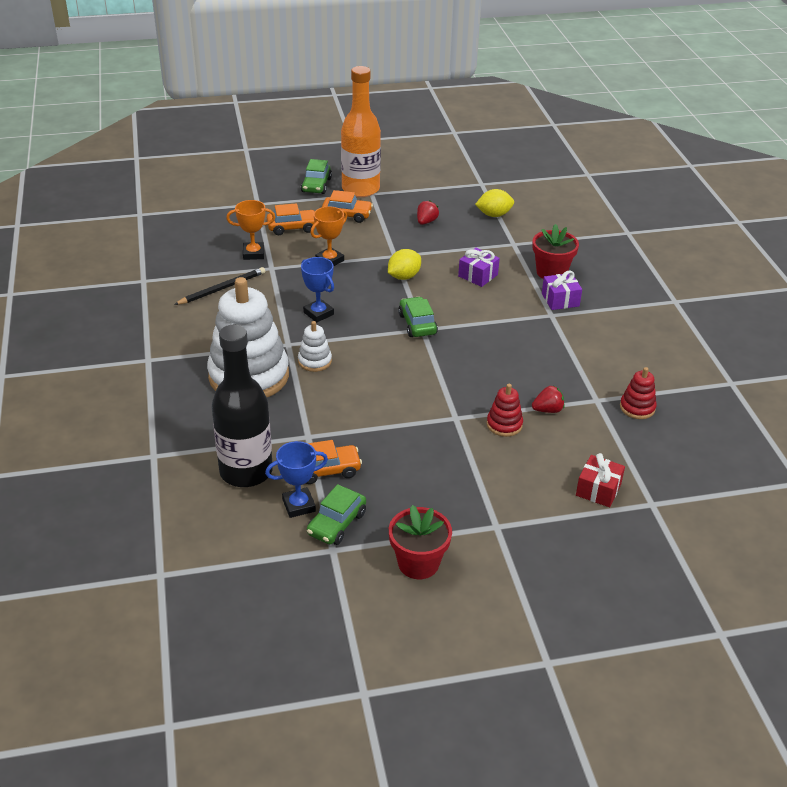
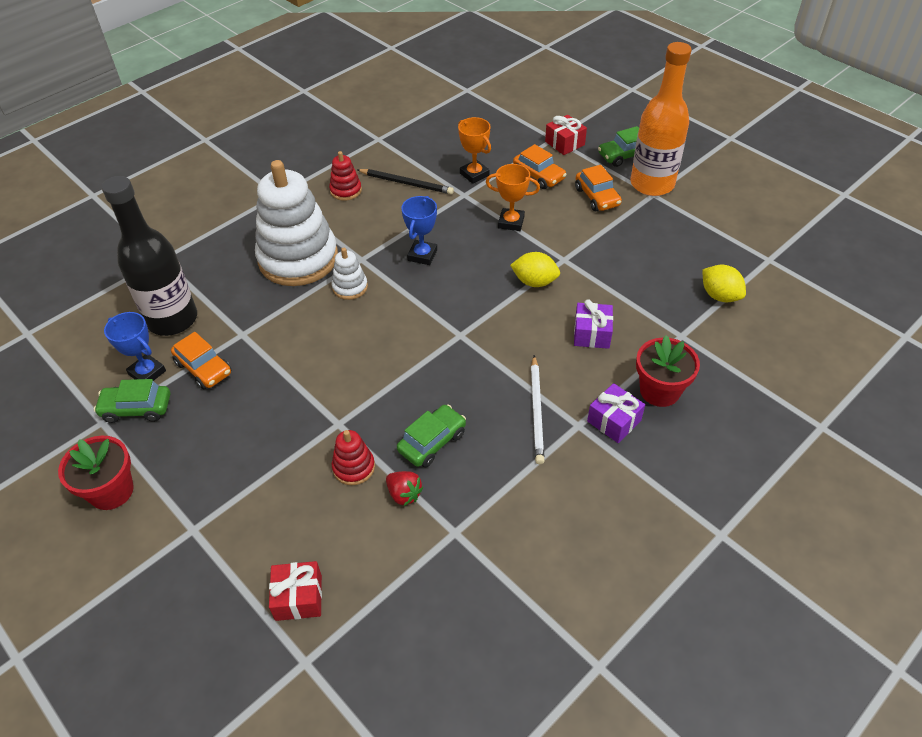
camera: 60 degrees right, 10 degrees up
(270, 201) = (565, 143): none -> red gift
(417, 324) = (465, 327): green car -> green car (432, 442)
(426, 222) = (647, 253): red strawberry -> none
(524, 325) = (537, 411): none -> white pencil
(637, 408) = (469, 578): red stacking toy -> red stacking toy (346, 190)

